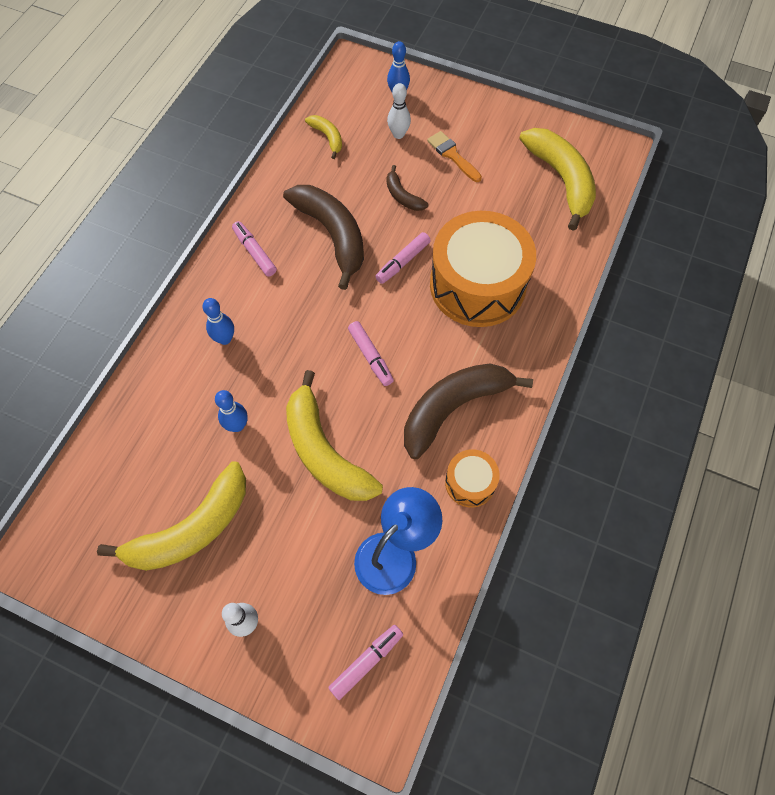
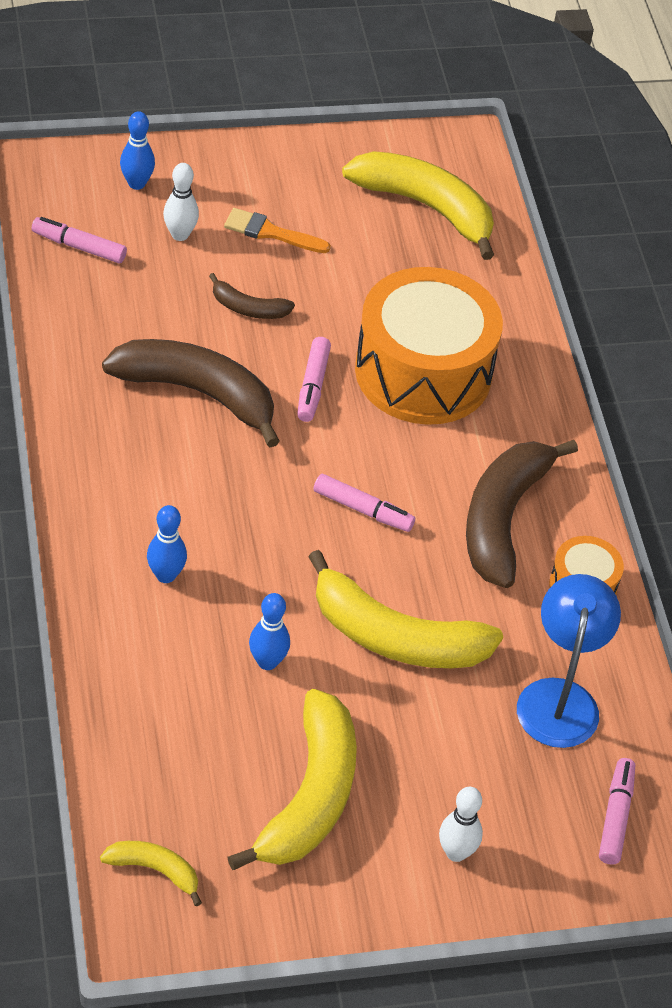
camera: 40 degrees left, 15 degrees down
(254, 252) = (114, 458): pink marker -> pink marker (79, 247)
(327, 137) = (88, 277): yellow banana -> yellow banana (155, 870)

